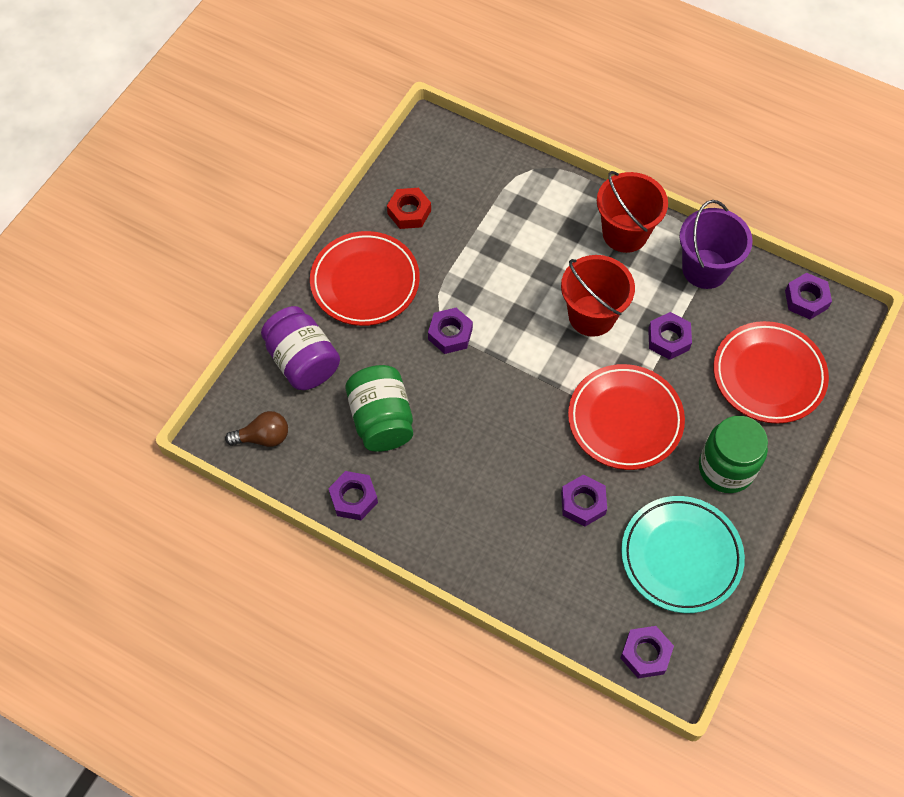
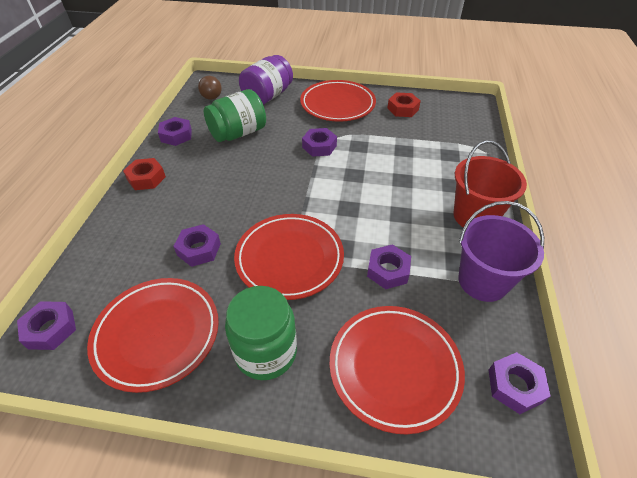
camera: 70 degrees right, 15 degrees down
(436, 546) = (146, 178): none -> red nut
(591, 316) = (380, 214): red bucket -> none
(681, 556) = (157, 334): turquoise plate -> red plate

